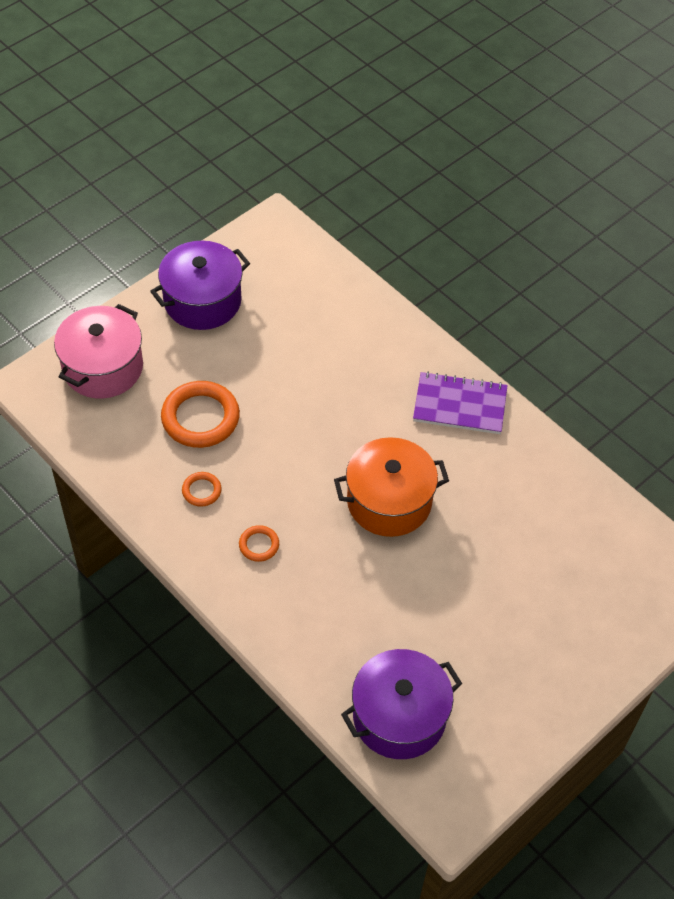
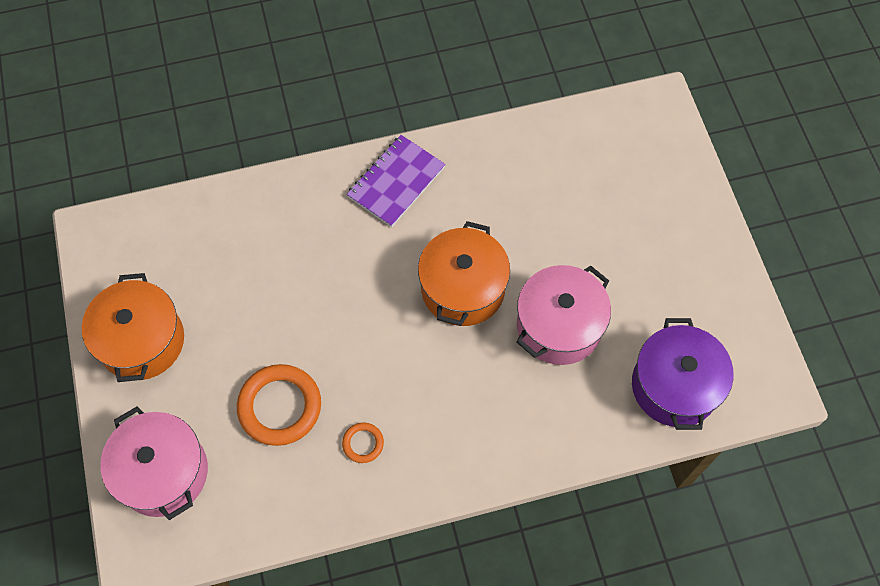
camera: 60 degrees left, 10 degrees up
(202, 301) = (142, 341): purple pot -> orange pot
(259, 545) = (449, 420): orange ring -> none
(400, 593) = (559, 326): none -> pink pot

